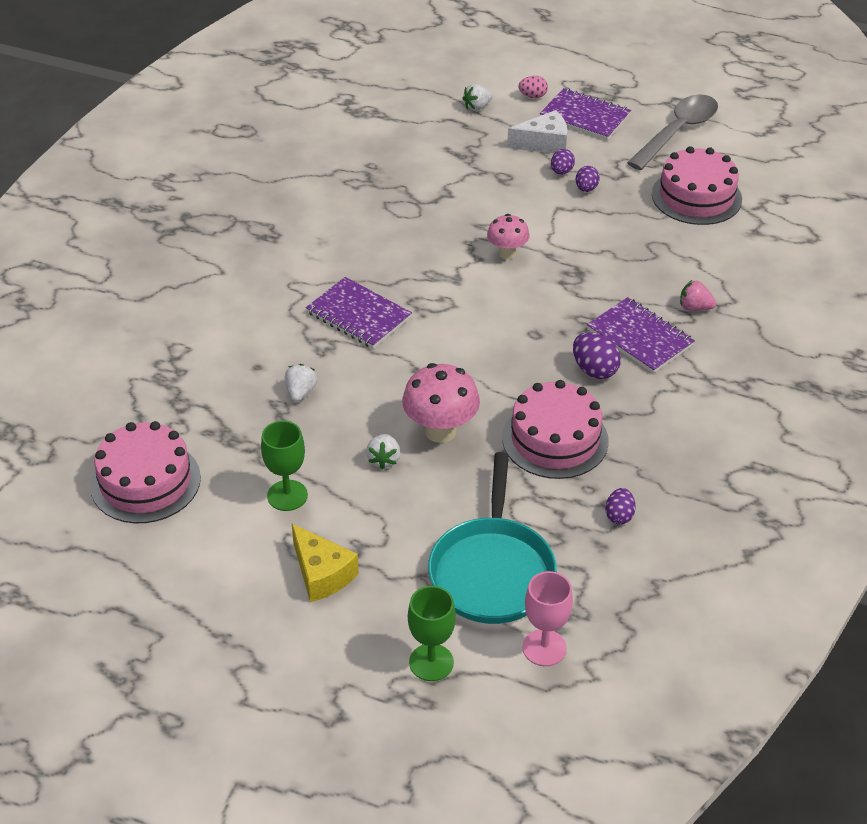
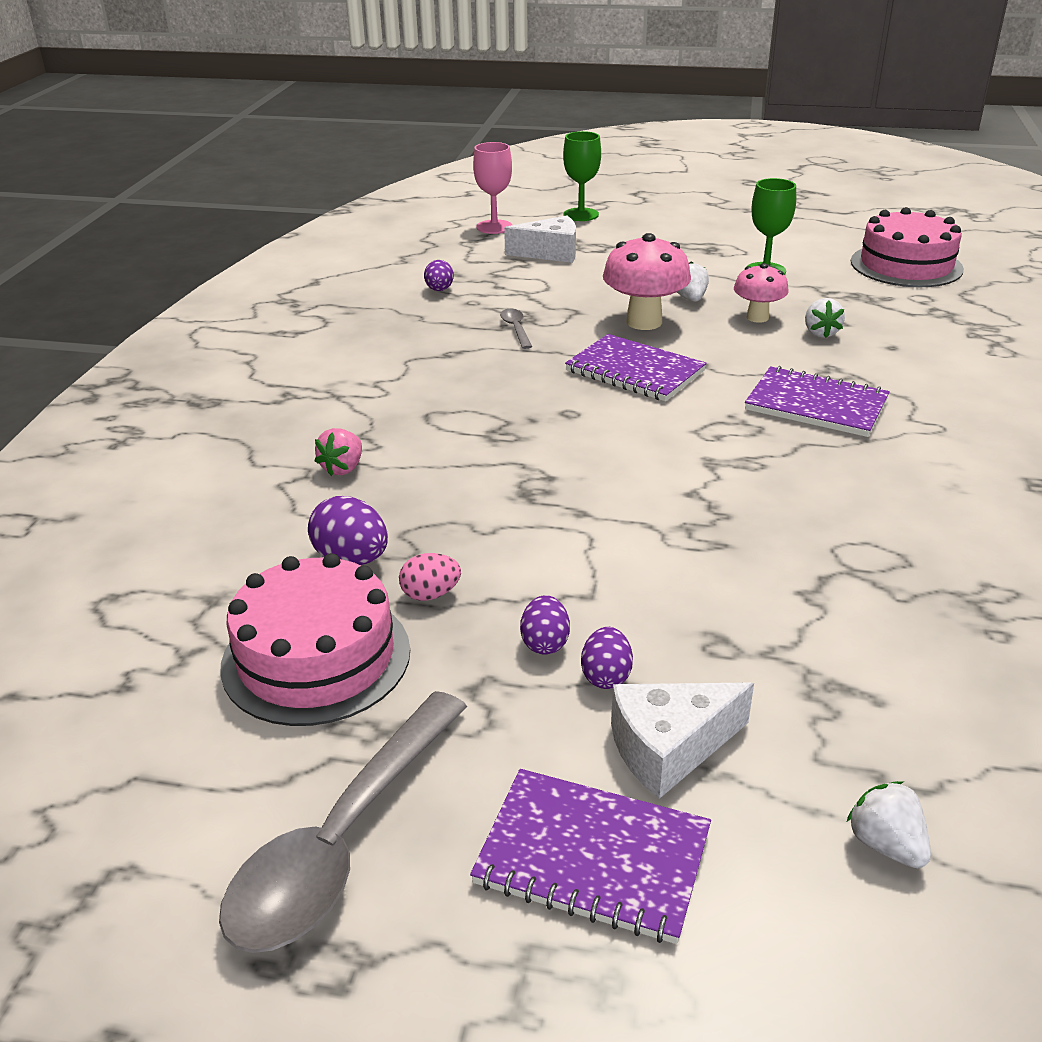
camera: 170 degrees right, 10 degrees down
(322, 574) = (696, 239): yellow cheese -> none
(477, 107) = (886, 844): white strawberry -> white strawberry turned 75 degrees counterclockwise
(492, 571) = (550, 253): turquoise pan -> white cheese
(507, 253) = (650, 506): pink mushroom -> pink mushroom (757, 317)
(533, 96) = (758, 917): pink egg -> pink egg (430, 594)
(555, 439) = (516, 329): pink cake -> grey spoon
(594, 370) = (481, 387): purple egg -> purple egg (352, 559)
(639, 337) = (424, 425): purple notebook -> purple notebook (635, 371)
(694, 307) = (343, 468): pink strawberry -> pink strawberry turned 105 degrees clockwise

